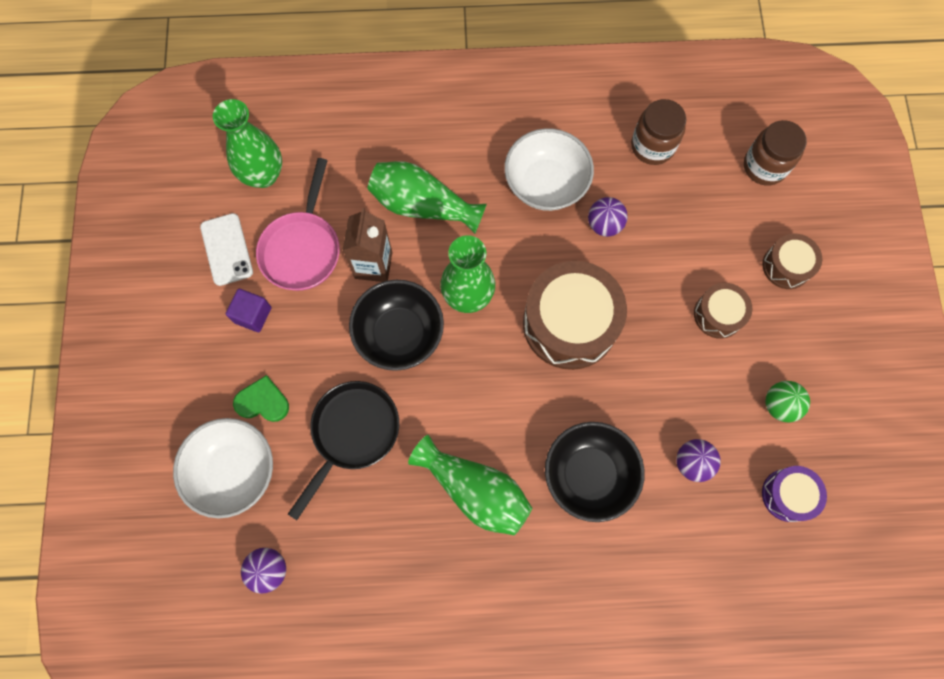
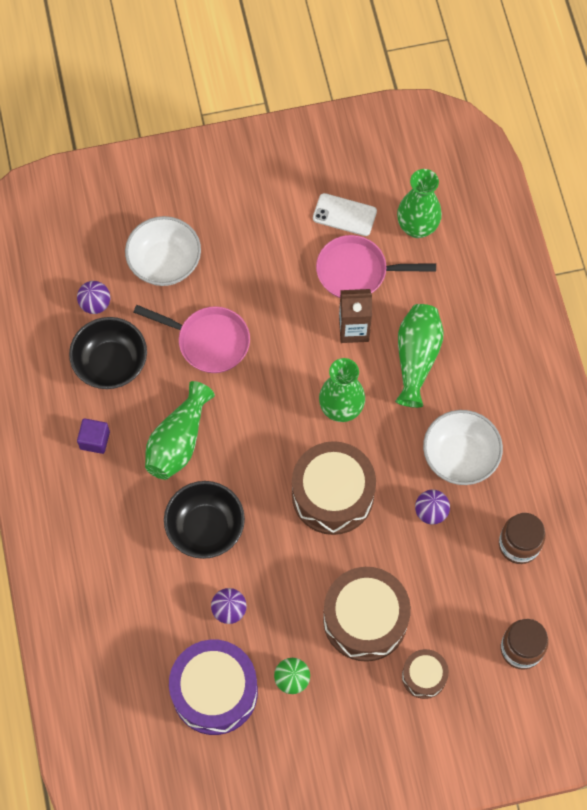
camera: 80 degrees right, 5 degrees down
(227, 249) = (344, 215): white phone -> white phone turned 45 degrees clockwise
(253, 315) = (292, 247): purple cube -> purple cube (95, 440)
(263, 401) = (222, 271): green heart -> none
(352, 433) = (209, 341): black pan -> pink pan
(399, 334) = (297, 361): black bowl -> black bowl (111, 363)
(718, 314) = (365, 619): brown drum -> brown drum, size x1.91
(788, 495) = (215, 691): purple drum -> purple drum, size x1.91

